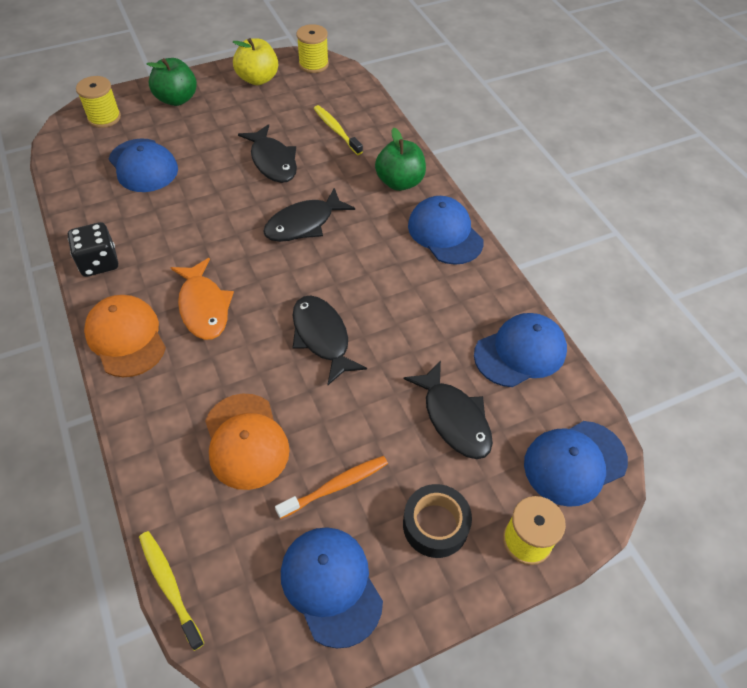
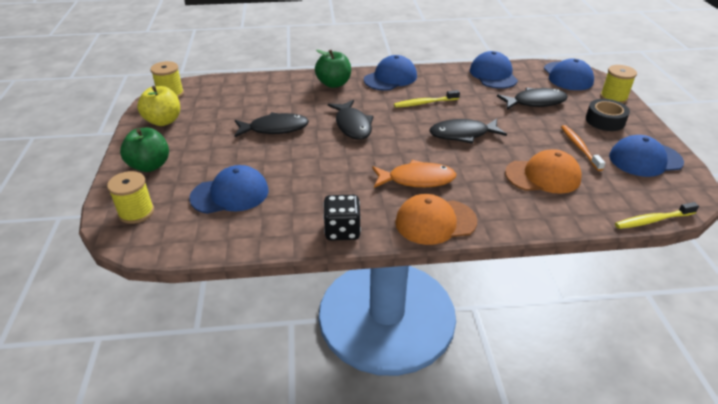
camera: 70 degrees left, 15 degrees down
(336, 130) = (260, 97): yellow toothbrush -> yellow toothbrush (425, 103)
(445, 233) = (390, 78): blue cap -> blue cap turned 150 degrees clockwise

